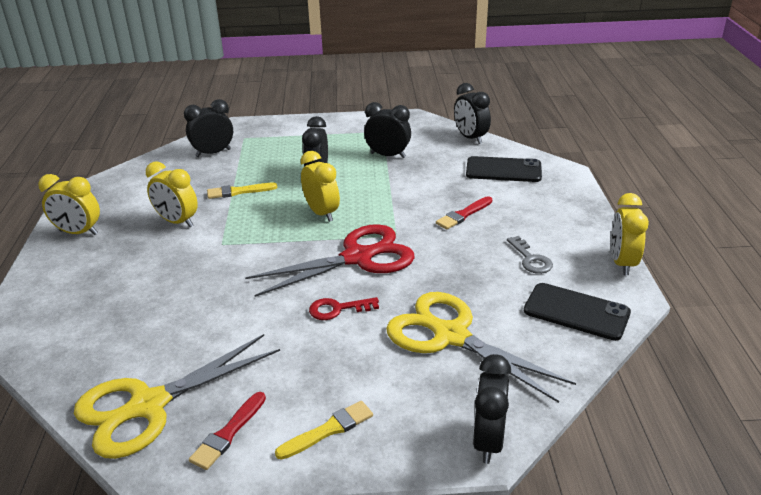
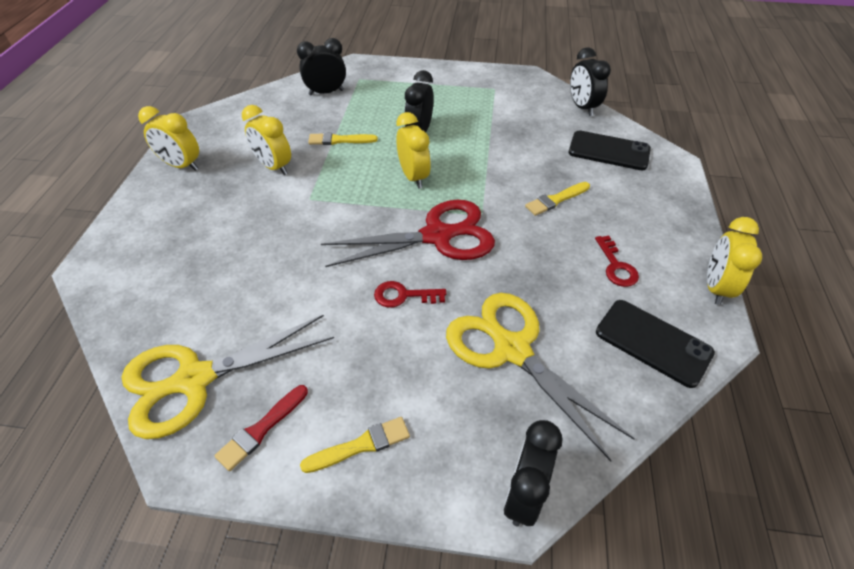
camera: 10 degrees right, 15 degrees up
(388, 155) = (494, 117): black clock -> none
(463, 215) = (556, 200): red brush -> yellow brush
(531, 259) = (616, 266): grey key -> red key

